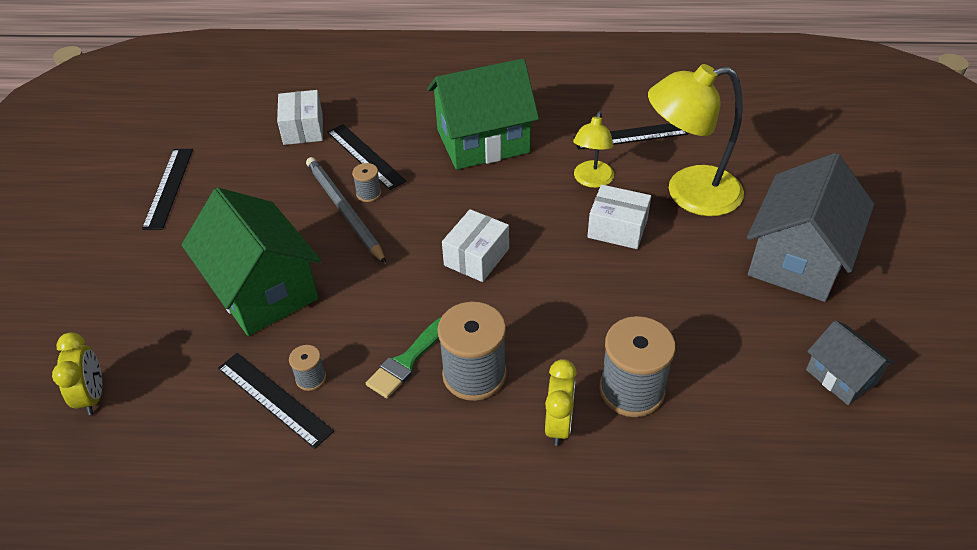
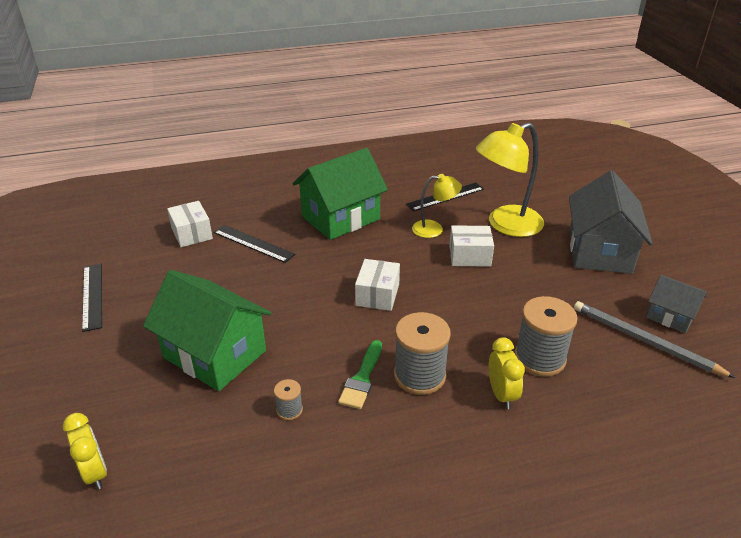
camera: 20 degrees left, 10 degrees down
(274, 399) = (266, 433): black ruler -> none
(344, 210) = (255, 284): grey pencil -> grey pencil (644, 341)
(369, 194) = (269, 268): grey spool -> none
(591, 180) = (434, 229): yellow lamp -> yellow lamp turned 90 degrees counterclockwise

